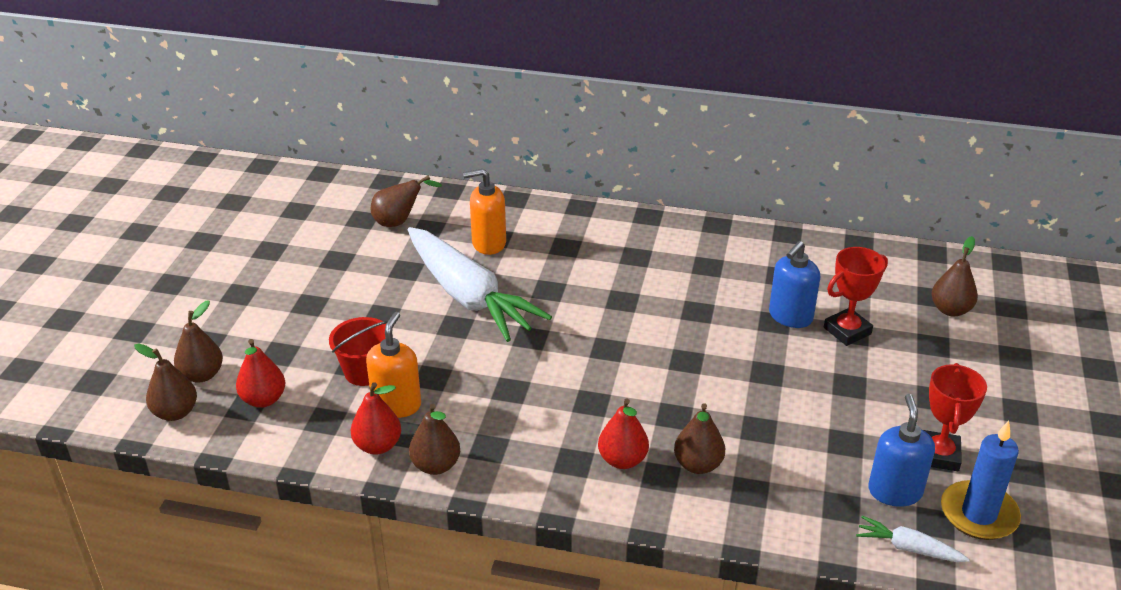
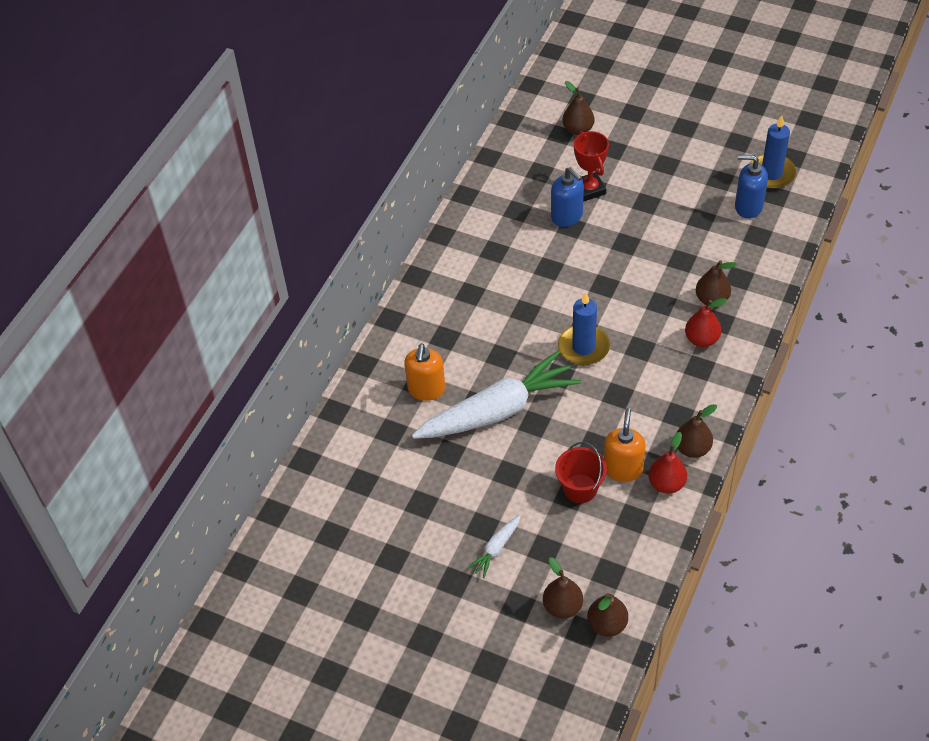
camera: 75 degrees left, 15 degrees up
(263, 399) = (602, 560): red pear -> none
(397, 404) = (623, 469): orange soap dispenser -> orange soap dispenser turned 75 degrees clockwise
(399, 222) = (375, 453): brown pear -> none
(579, 353) = (583, 347): none -> blue candle
(908, 548) = (795, 213): white carrot -> white carrot (496, 549)
(938, 455) = (719, 177): red trophy -> none

